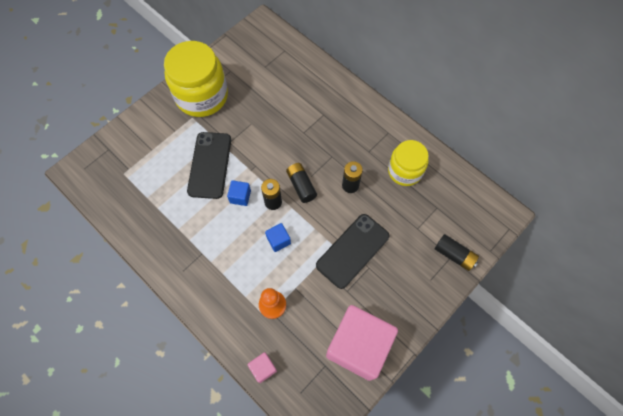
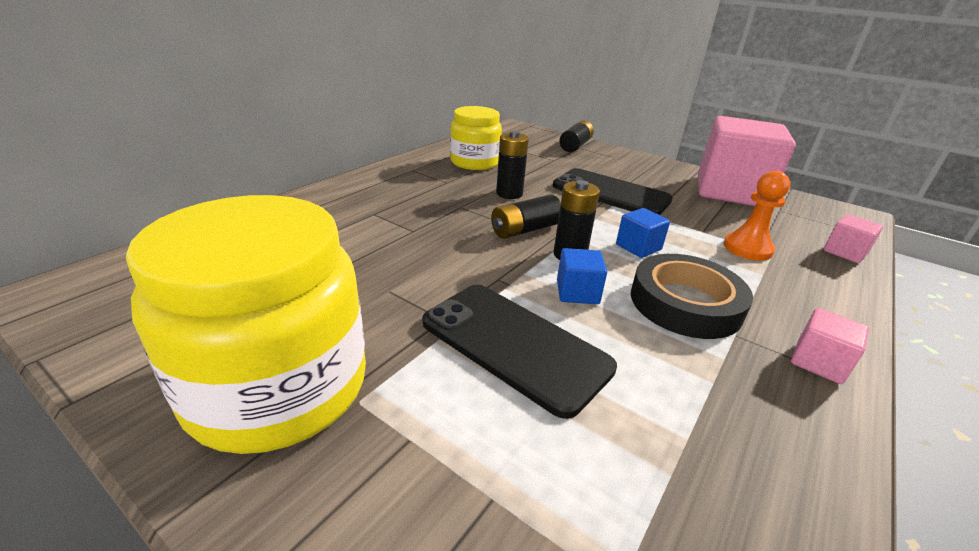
camera: 100 degrees left, 35 degrees down
(180, 277) = (818, 362): none -> pink cube
(210, 165) = (514, 344): black phone -> black phone turned 45 degrees clockwise
(226, 242) = (685, 303): none -> black tape

